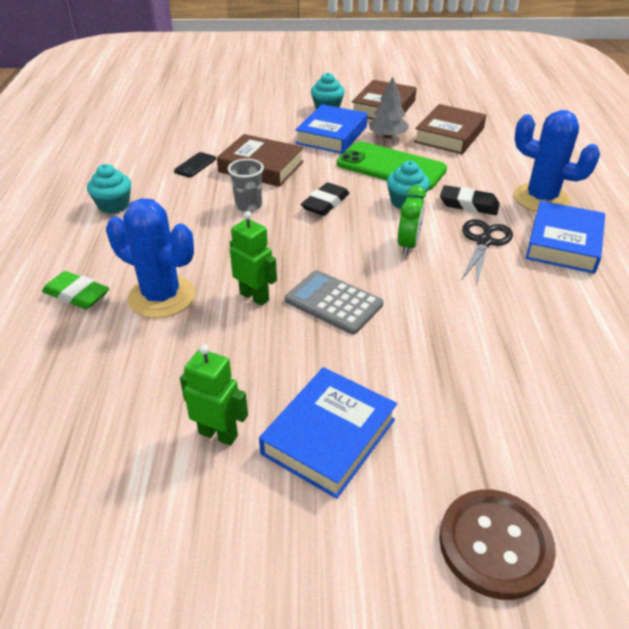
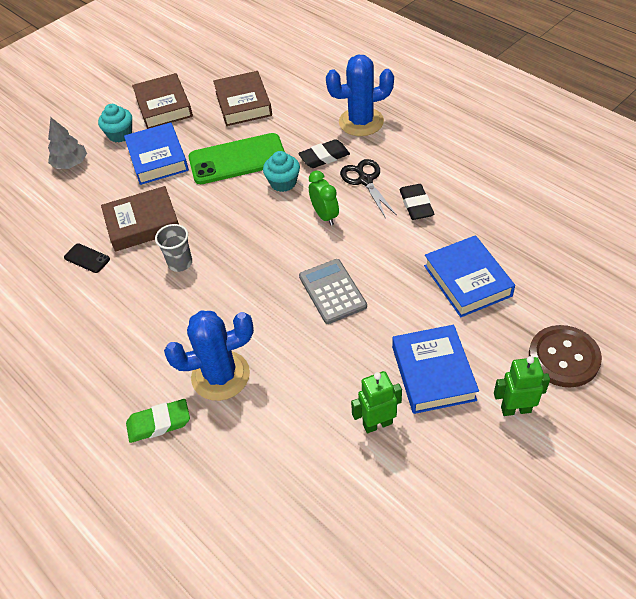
camera: 40 degrees left, 10 degrees up
(114, 205) = (74, 339): turquoise cupcake -> none
(195, 165) = (87, 258): black phone -> black phone turned 45 degrees counterclockwise
(254, 296) = (280, 326): green robot -> green robot (515, 409)
(325, 203) = (232, 222): black eraser -> black eraser (416, 205)
(333, 302) = (332, 291): grey calculator -> grey calculator turned 75 degrees clockwise
(387, 136) = (201, 133): grey tree -> grey tree (70, 164)
(563, 243) = (409, 149): blue book -> blue book (467, 280)

